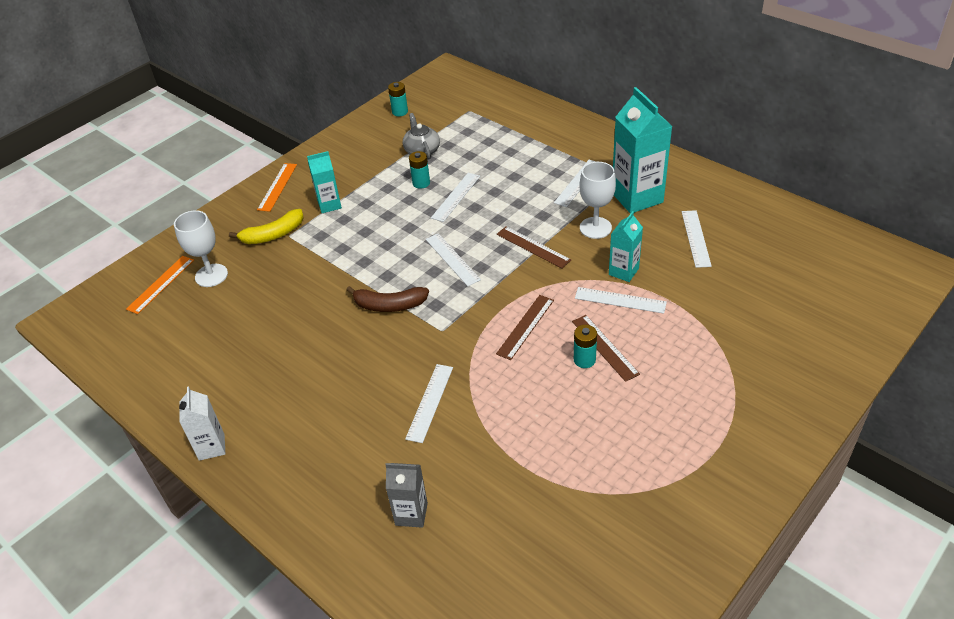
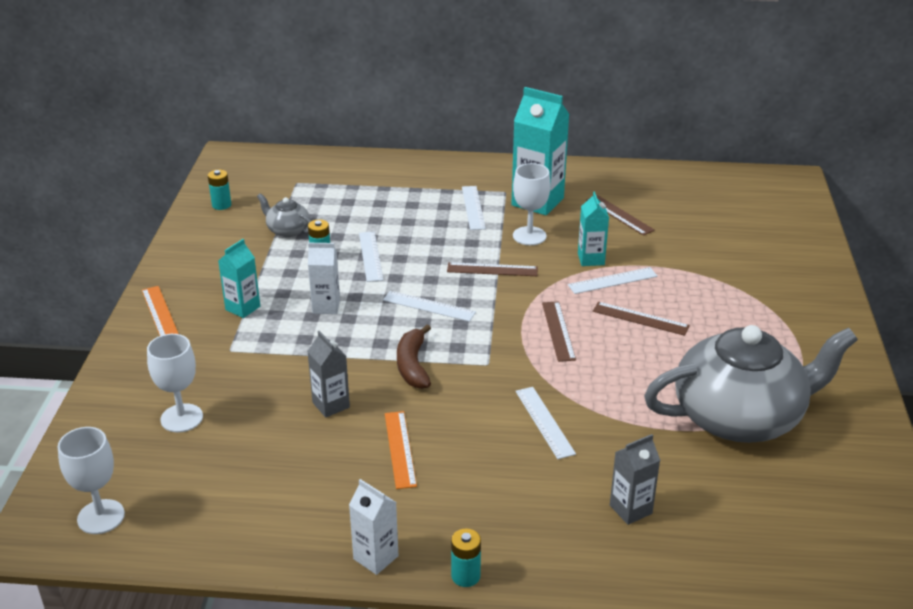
camera: 40 degrees left, 10 degrees down
(103, 325) = (101, 517): none -> white goblet
(161, 284) = (127, 450): orange ruler -> orange ruler (400, 449)
(273, 235) = (210, 356): yellow banana -> none
(305, 311) = (331, 405): none -> grey carton
(382, 227) = (326, 306): none -> white carton
(389, 305) = (413, 365): brown banana -> brown banana turned 120 degrees clockwise
(584, 360) = (635, 334): turquoise battery -> turquoise battery (465, 576)
(588, 483) = (740, 417): none -> grey teapot
(695, 238) = (619, 215): white ruler -> brown ruler

